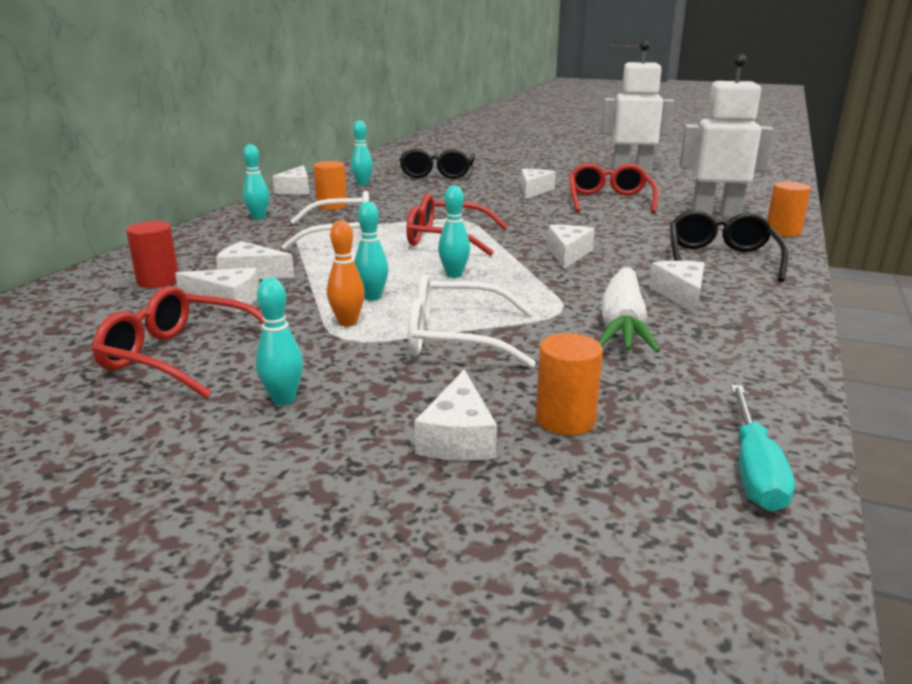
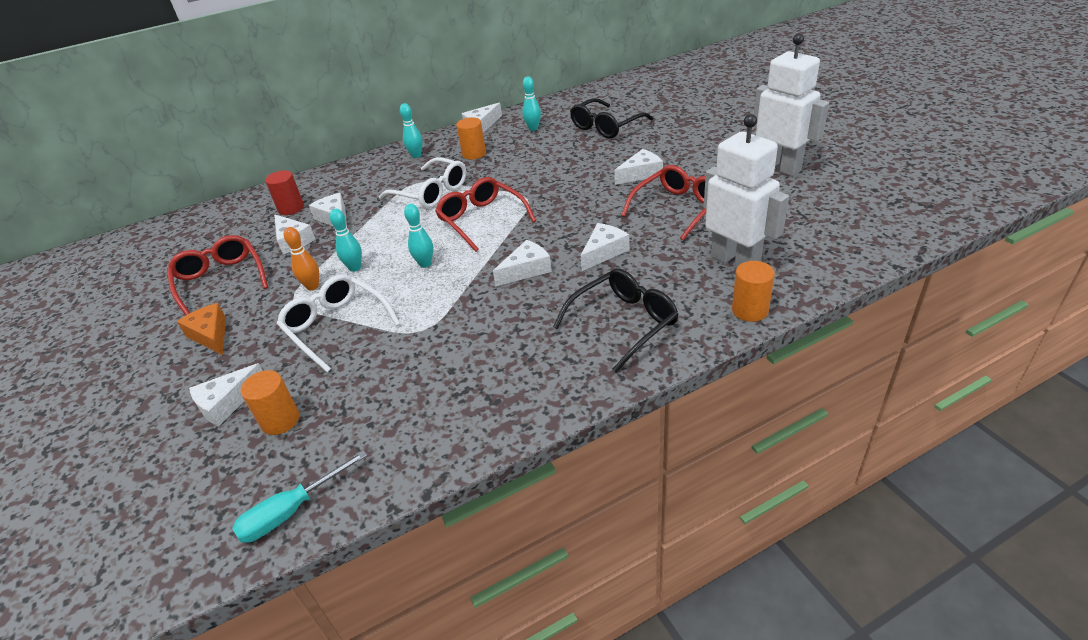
camera: 45 degrees right, 15 degrees up
(283, 399) = (211, 335): turquoise bowling pin -> orange cheese
(622, 325) = (432, 361): white carrot -> none
(681, 295) = (519, 350): white cheese -> white cheese (603, 252)

